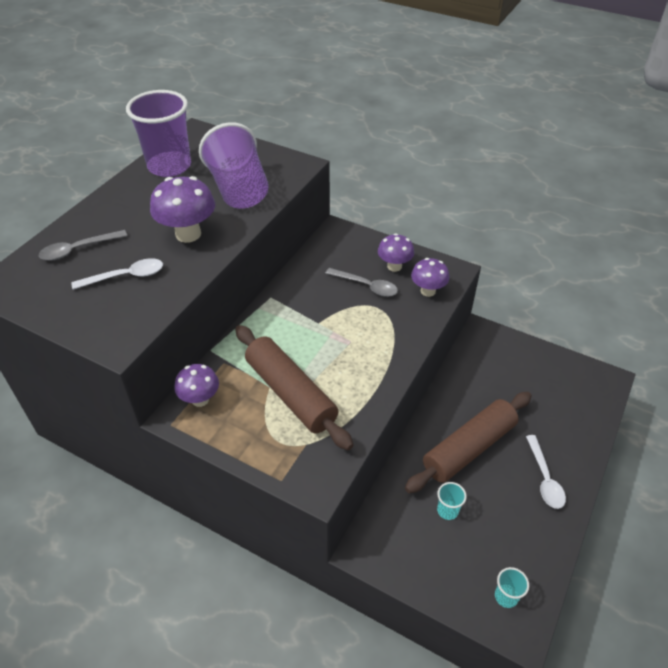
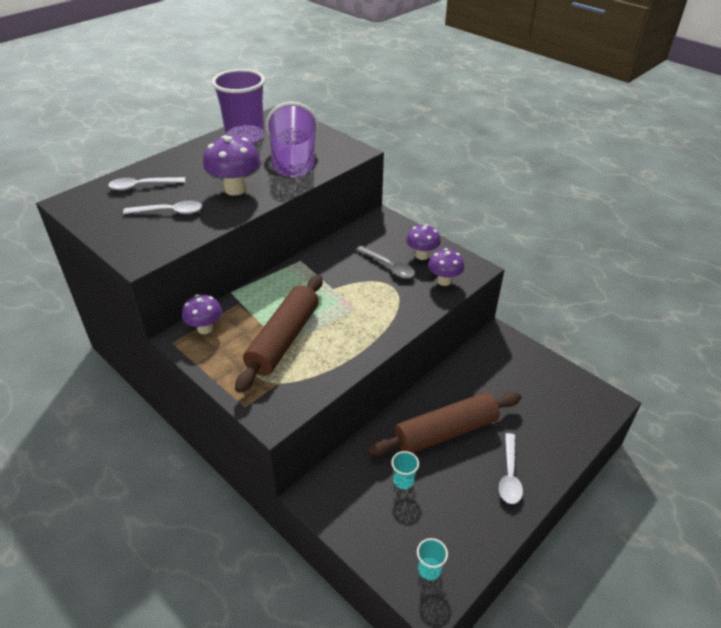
camera: 15 degrees right, 5 degrees down
(77, 249) = (142, 186): grey spoon -> white spoon
(291, 393) = (284, 339): brown rolling pin -> brown rolling pin turned 45 degrees clockwise

